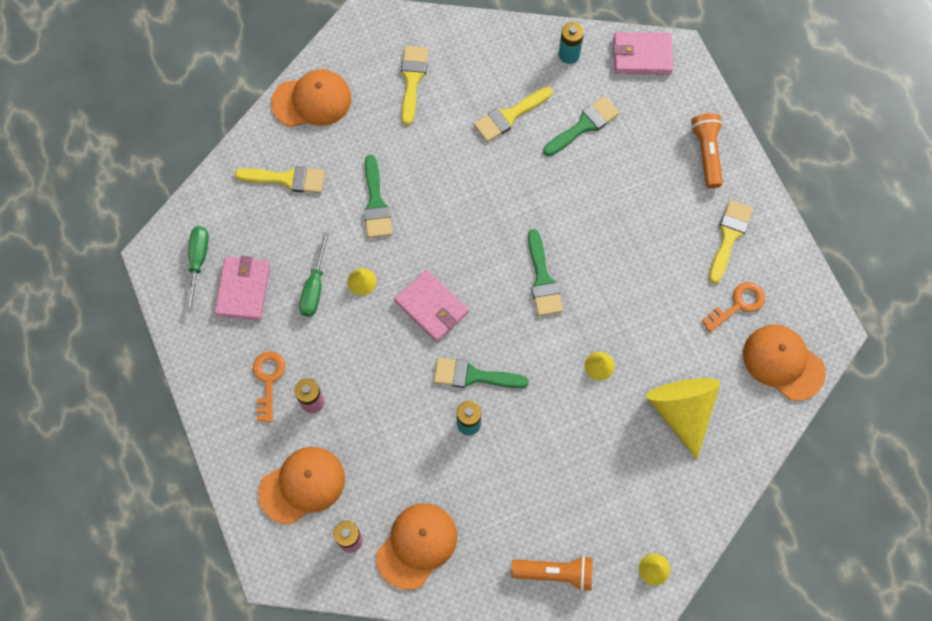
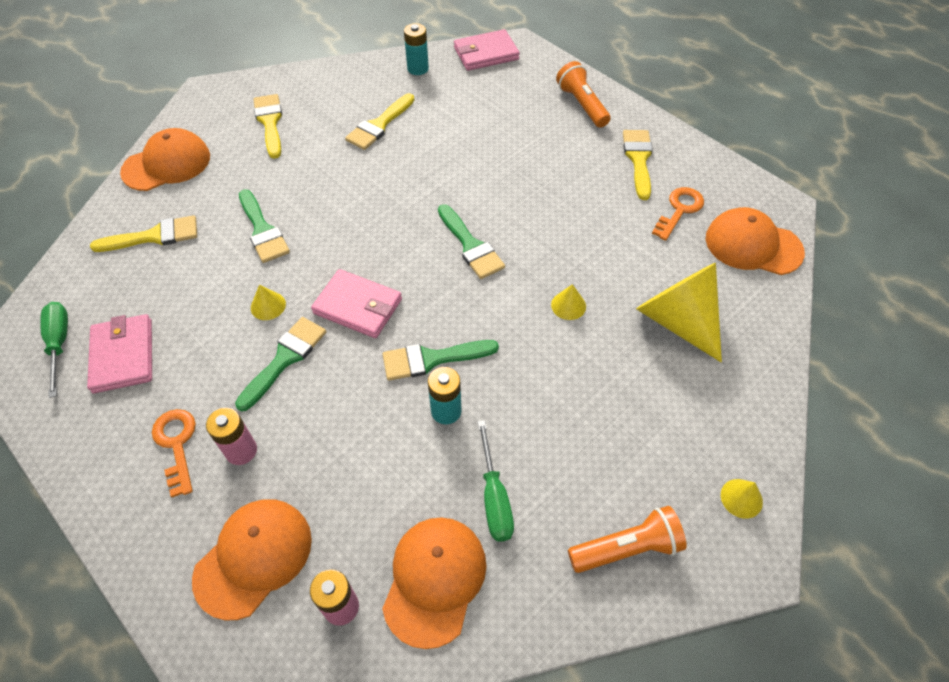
camera: 20 degrees left, 15 degrees down
(315, 287) = (212, 327): green screwdriver -> green screwdriver (494, 497)
(584, 125) = (456, 114): green brush -> green brush (285, 359)

